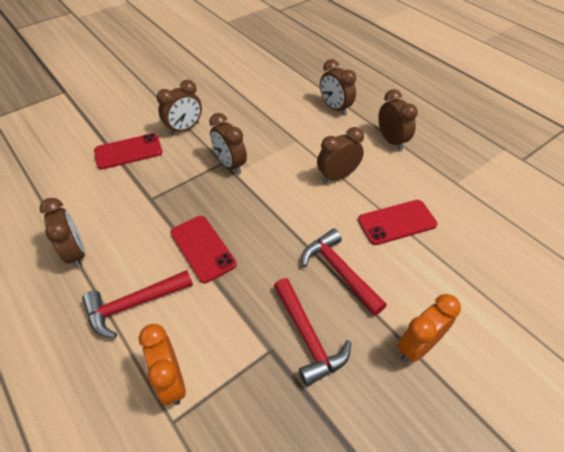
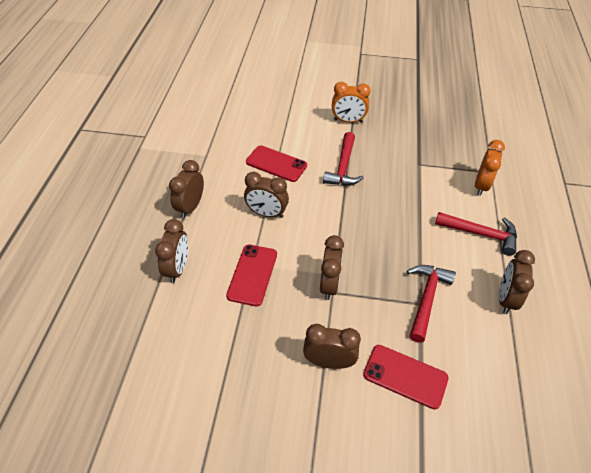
camera: 135 degrees left, 0 degrees up
(202, 248) = (411, 236): red phone -> red phone (252, 275)
(307, 337) = (395, 156): red hammer -> red hammer (426, 299)

